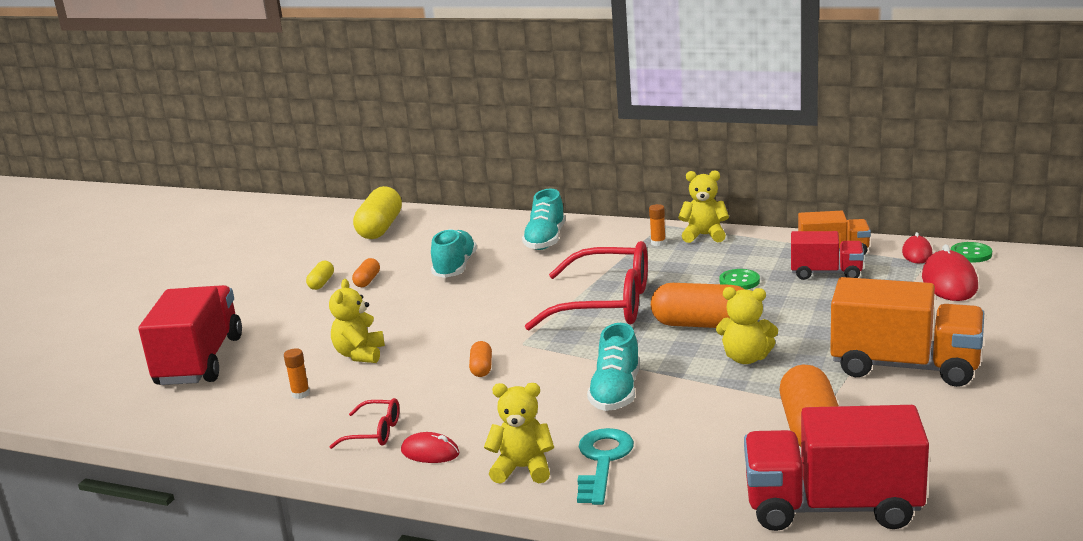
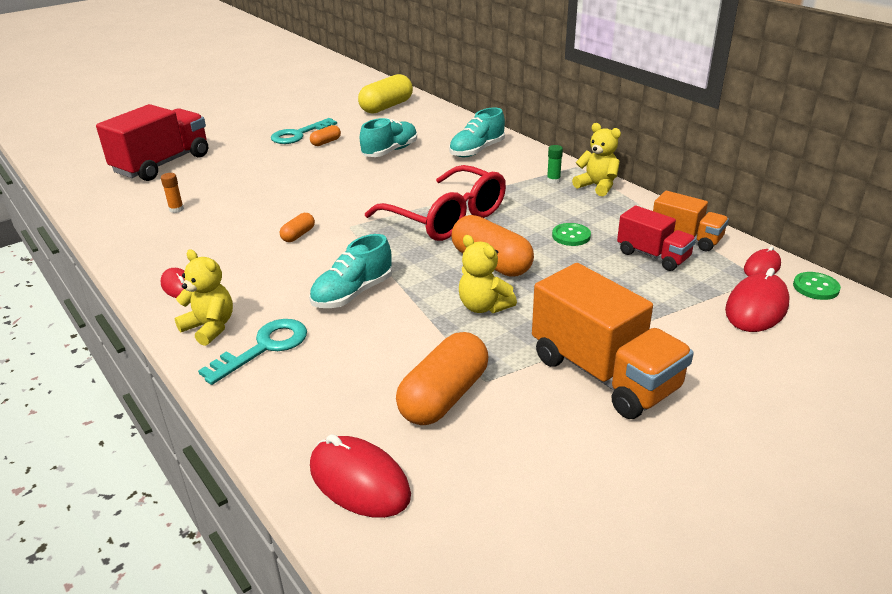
camera: 30 degrees right, 10 degrees up
(321, 283) = (298, 134): yellow capsule -> turquoise key
(360, 354) = (246, 194): yellow teddy bear -> none
(374, 432) = (172, 256): red glasses -> none
(658, 243) = (553, 180): orange glue stick -> green glue stick
(832, 507) = (359, 481): red truck -> red mouse

